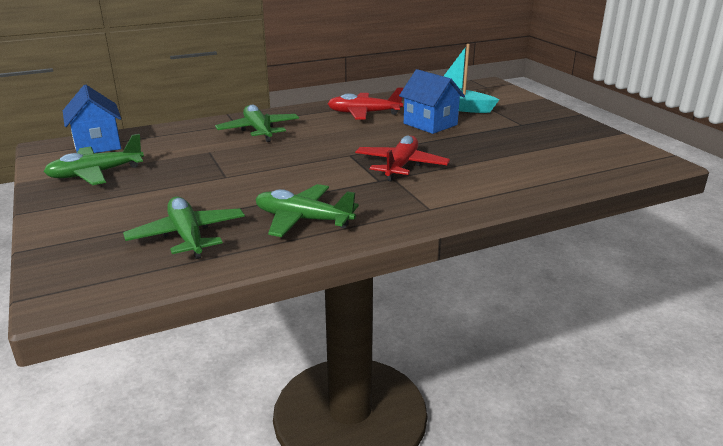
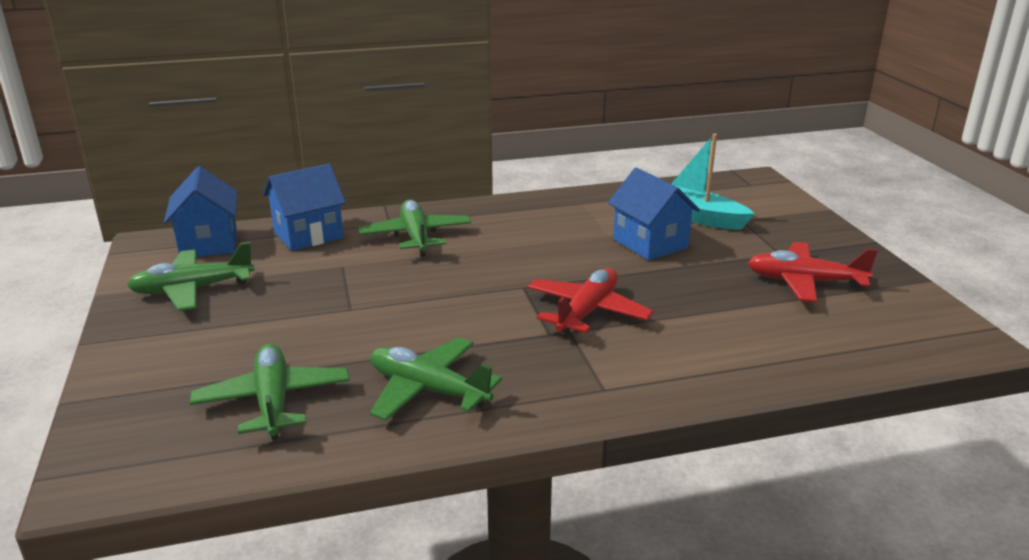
camera: 10 degrees right, 0 degrees up
(175, 135) = (308, 235): none -> blue house
(364, 113) = (564, 218): red plane -> red plane (804, 282)

